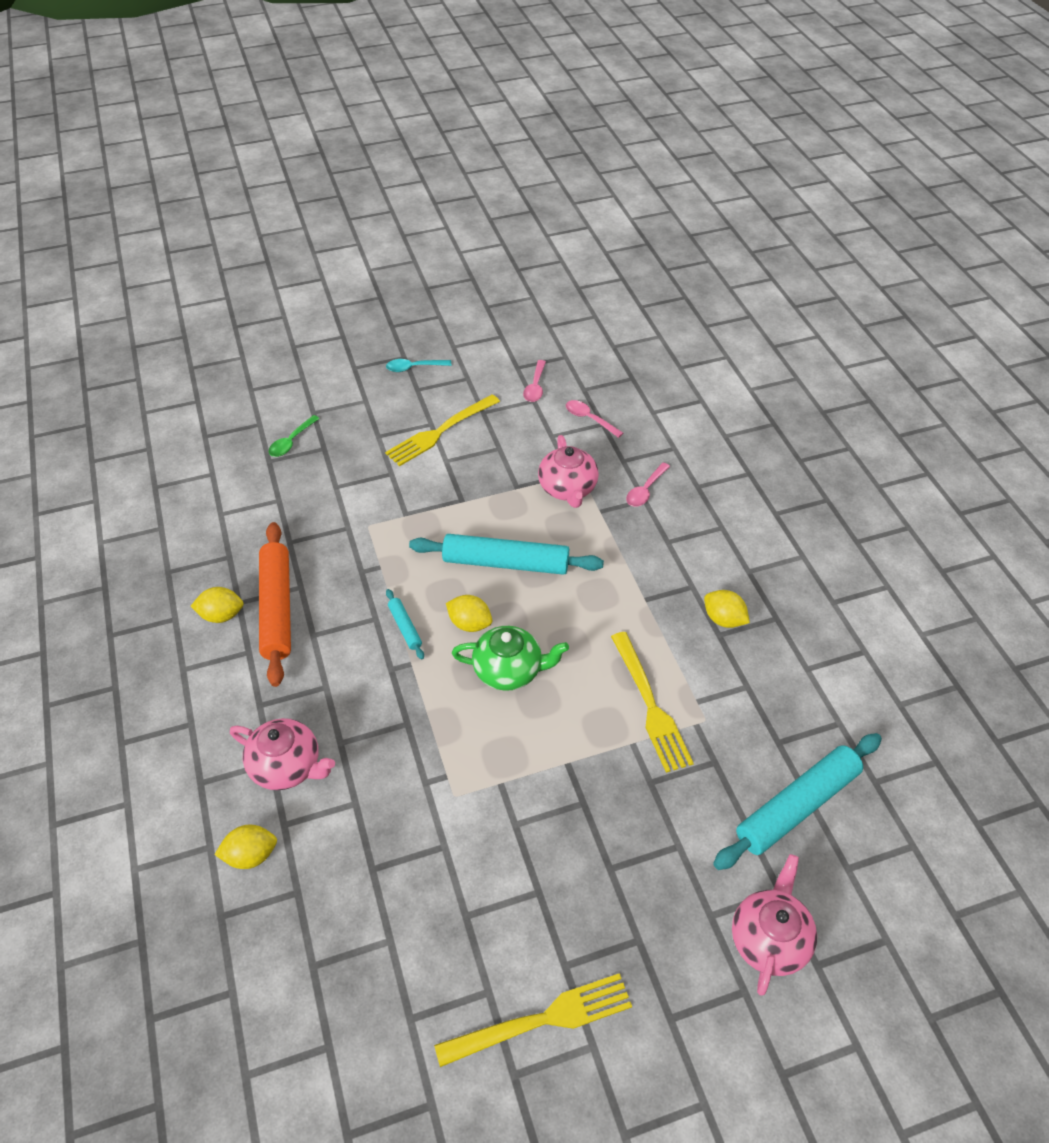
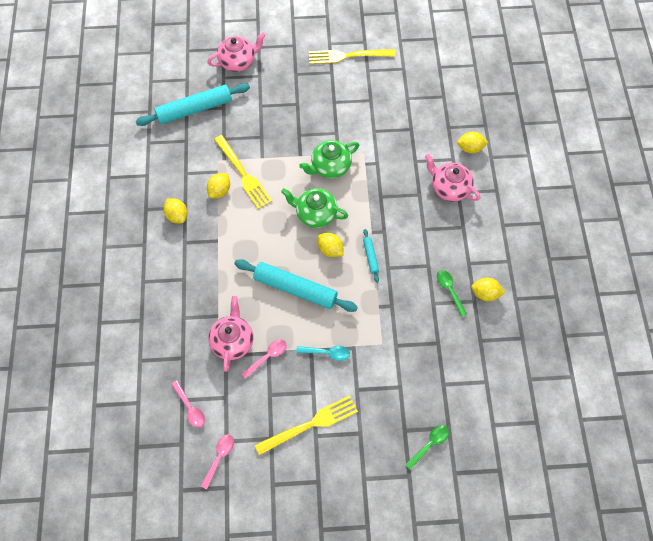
camera: 165 degrees left, 15 degrees up
(277, 608) = (449, 290): orange rolling pin -> green spoon
(414, 368) = (315, 511): turquoise spoon -> turquoise spoon (327, 353)
(508, 755) = (330, 166): none -> green teapot
(645, 490) = (179, 325): pink spoon -> pink spoon (267, 357)
(651, 706) = (243, 174): yellow fork -> yellow fork turned 150 degrees clockwise
(677, 671) = (220, 191): none -> yellow lemon
(769, 939) = (238, 61): pink teapot -> pink teapot turned 150 degrees counterclockwise

